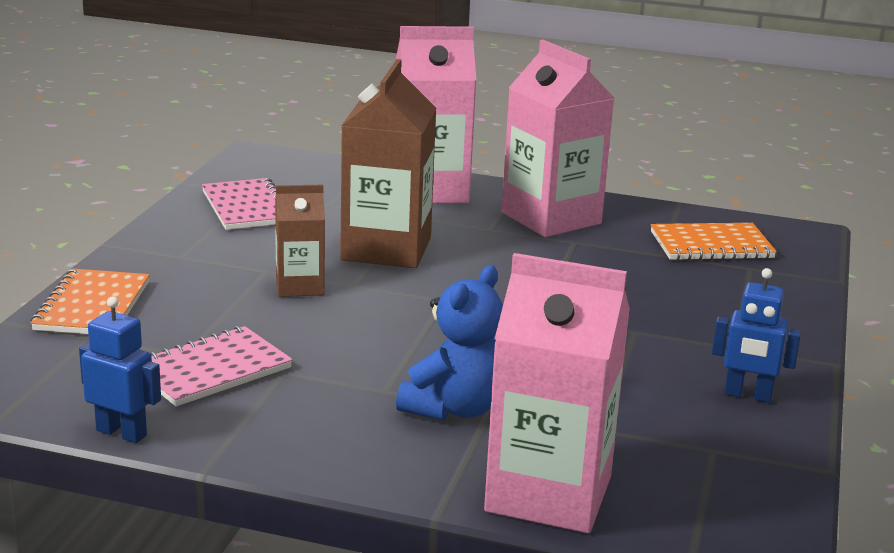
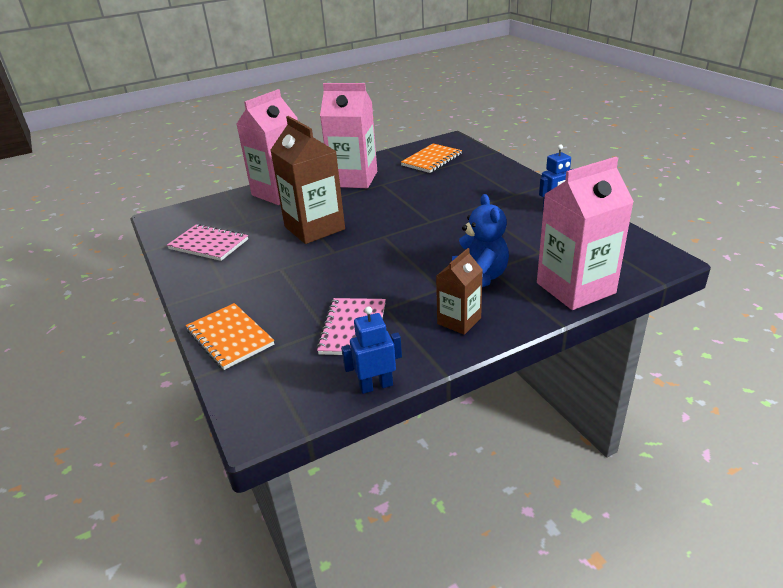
camera: 40 degrees left, 10 degrees up
(300, 286) = (311, 266): brown carton -> brown carton (459, 321)

